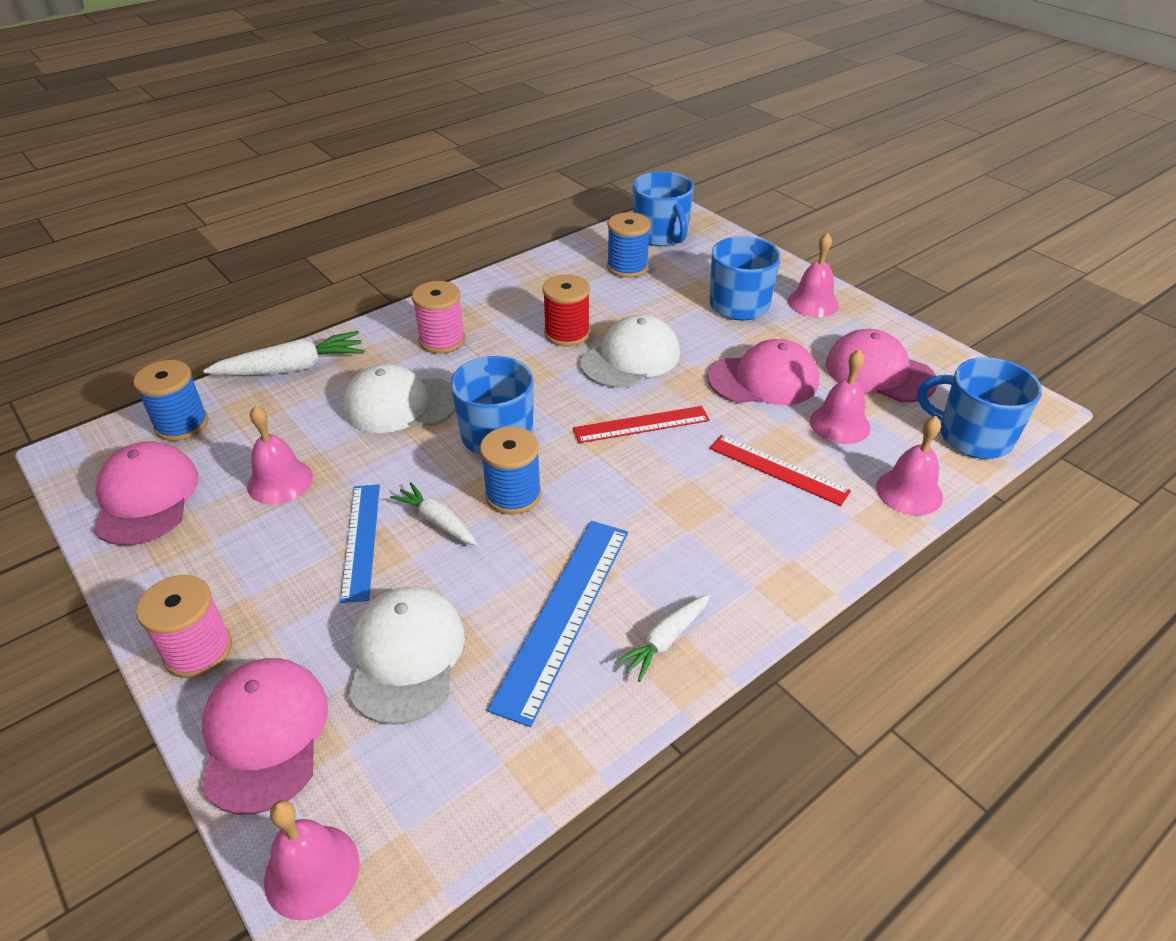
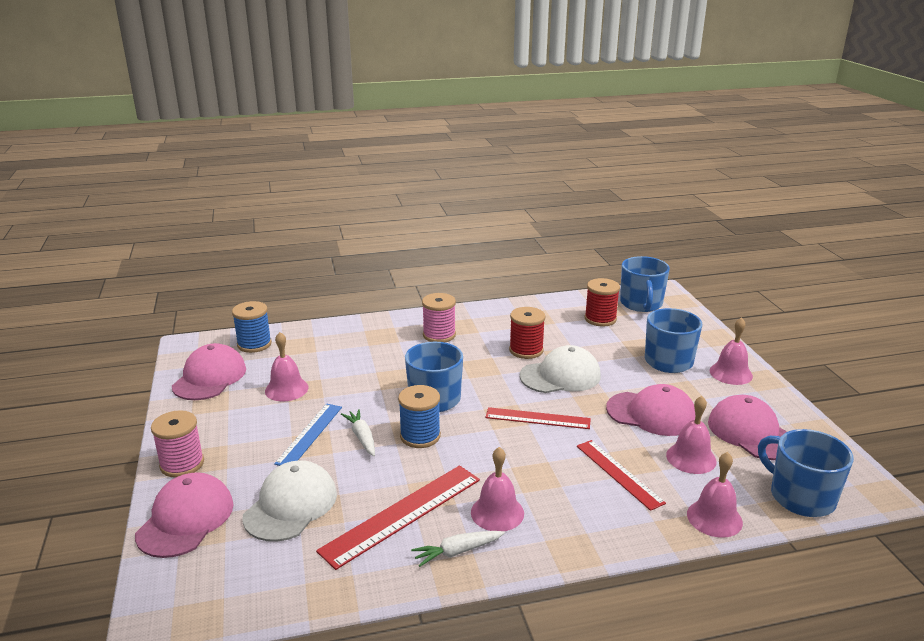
camera: 25 degrees right, 15 degrees down
(292, 368) = (337, 329): white carrot -> none
(312, 871) = (161, 597): pink bell -> pink bell (497, 512)
(400, 404) = (387, 365): white cap -> none
(563, 614) = (402, 514): blue ruler -> red ruler
(627, 267) = (600, 319): blue spool -> red spool

